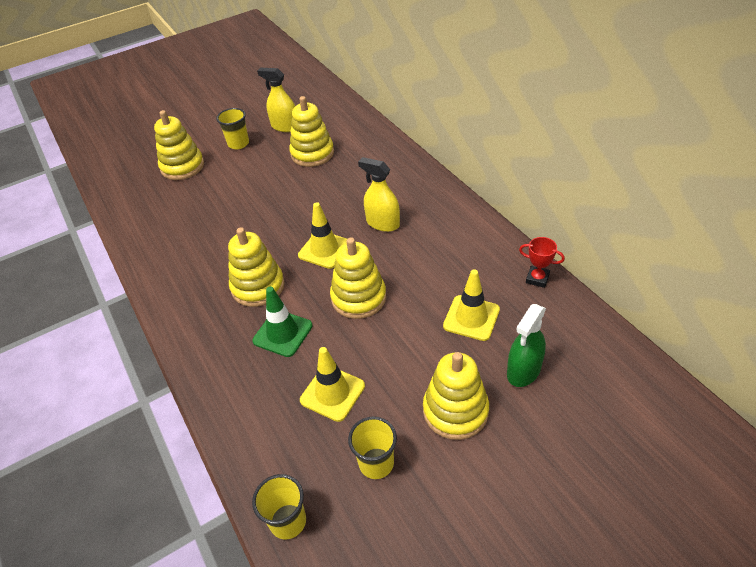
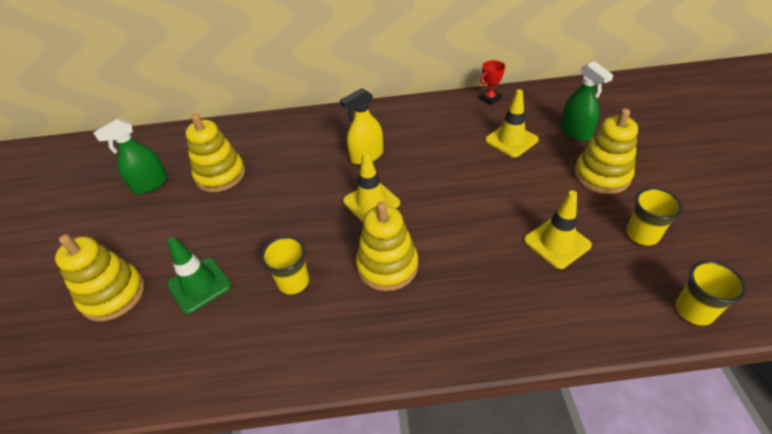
camera: 65 degrees left, 0 degrees up
(238, 144) = (133, 230): yellow cup -> yellow cup (293, 282)
(282, 333) = (465, 261): green traffic cone -> green traffic cone (199, 285)
(285, 126) = (150, 184): yellow spray bottle -> green spray bottle
(358, 298) = (450, 196): yellow stacking toy -> none

